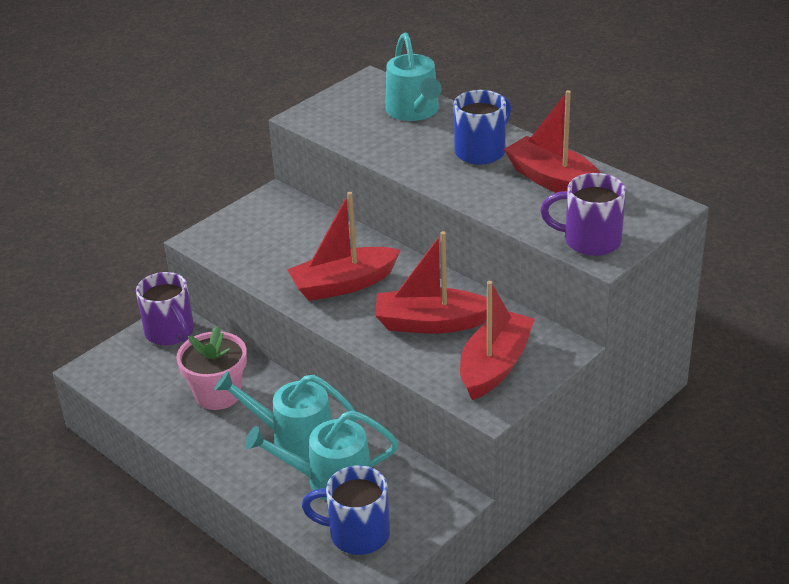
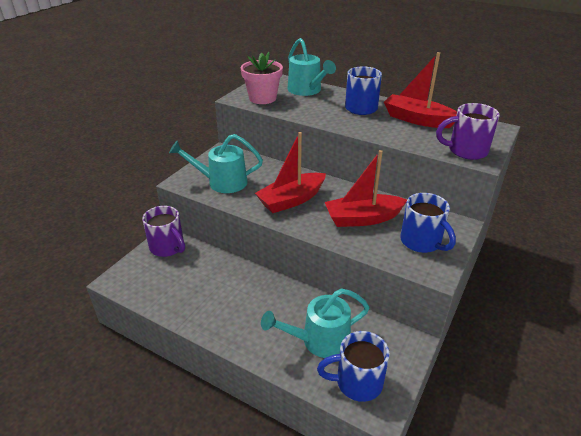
camera: 15 degrees left, 0 degrees up
(218, 394) = (214, 286): pink flower pot -> pink flower pot (262, 98)
(294, 437) = (280, 311): turquoise watering can -> turquoise watering can (222, 182)
(495, 365) = (421, 242): red boat -> blue mug

